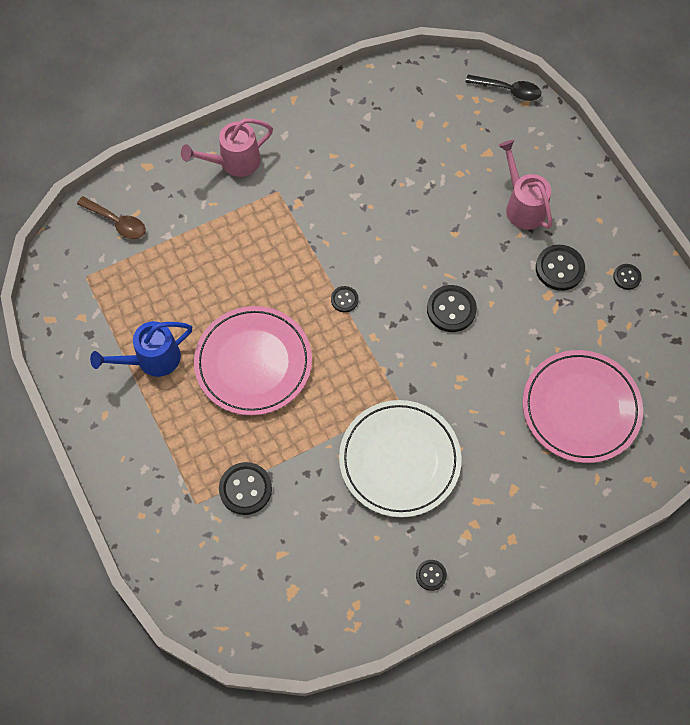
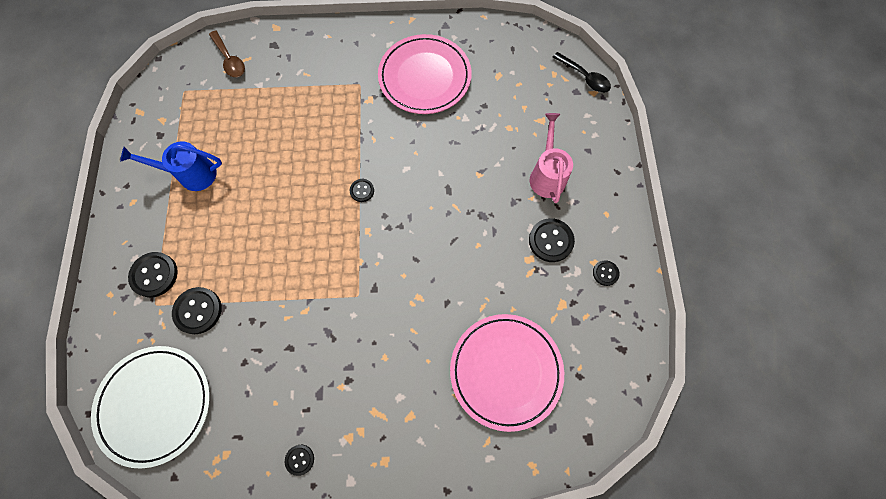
camera: 25 degrees right, 5 degrees up
(234, 162) = (339, 49): pink watering can -> none
(253, 363) = (264, 210): pink plate -> pink plate (424, 77)
(399, 460) = (330, 344): white plate -> white plate (155, 405)
(451, 309) = (442, 236): black button -> black button (154, 275)

